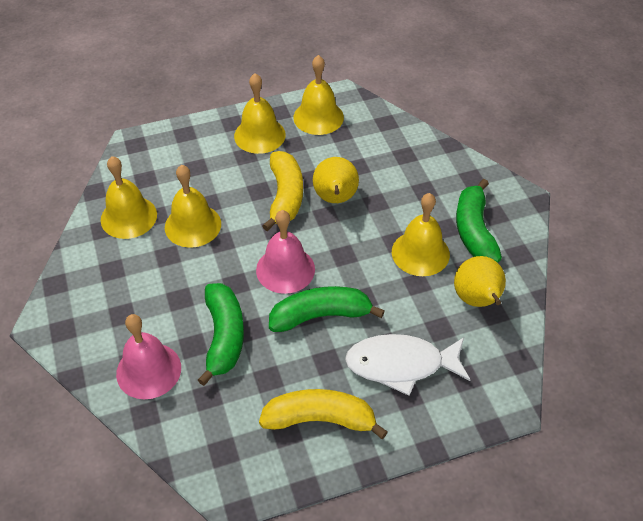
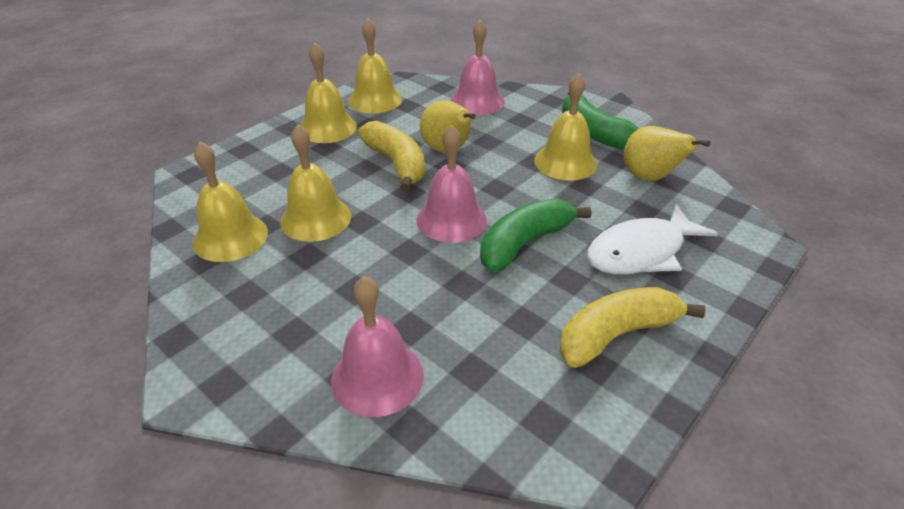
camera: 30 degrees left, 10 degrees down
(224, 337) = (440, 304): green banana -> none
(403, 153) = (477, 101): none -> pink bell

